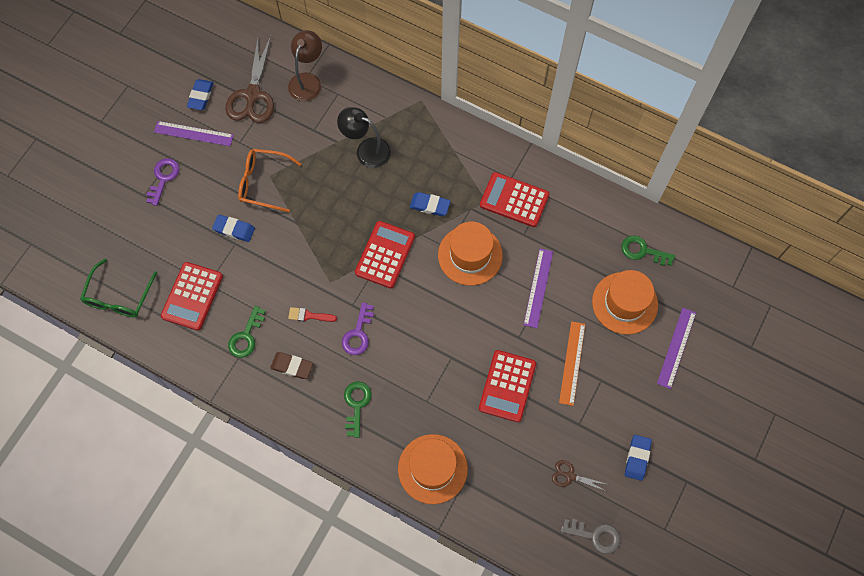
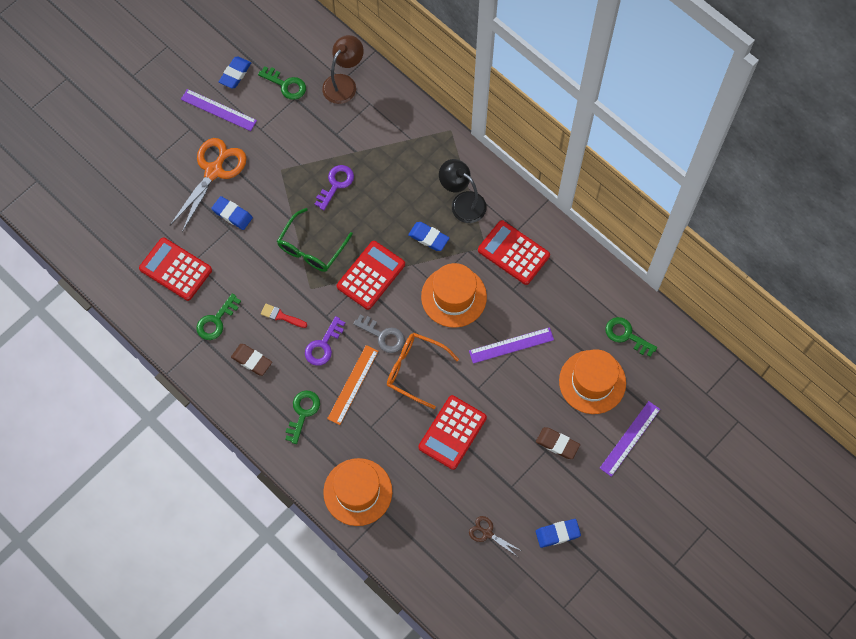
camera: 15 degrees right, 0 degrees up
(119, 297) = (106, 252): green glasses -> green glasses (311, 248)
(163, 178) = (178, 147): purple key -> purple key (336, 184)
(192, 296) = (175, 269): red calculator -> red calculator turned 90 degrees clockwise
(205, 192) = (214, 171): none -> orange scissors
(252, 95) = (286, 85): brown scissors -> green key
(263, 183) = (272, 175): orange glasses -> orange glasses (415, 370)
(366, 150) = (382, 167): black lamp -> black lamp (462, 202)
(538, 287) = (511, 345): purple ruler -> purple ruler turned 45 degrees clockwise
(572, 363) = (522, 426): orange ruler -> orange ruler (353, 384)
(595, 536) = (494, 595): grey key -> grey key (383, 336)
(610, 371) = (557, 444): none -> brown eraser
(637, 458) = (557, 534): blue eraser -> blue eraser turned 45 degrees clockwise

